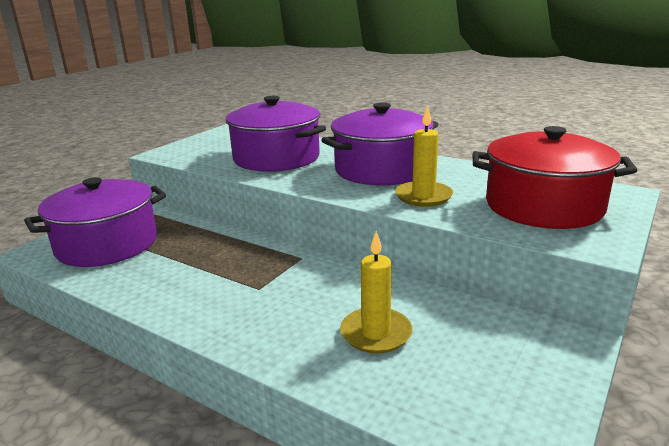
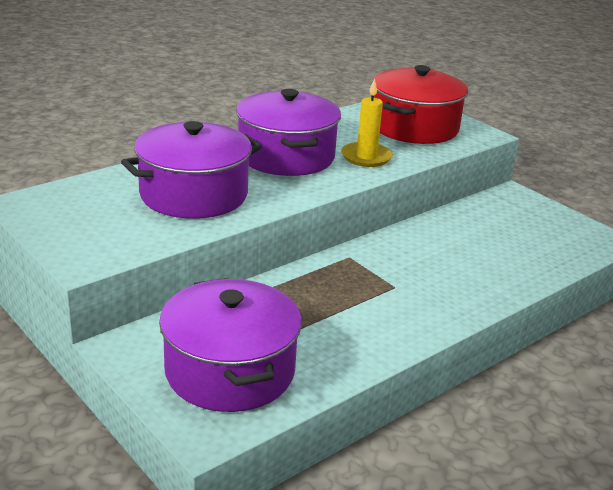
camera: 75 degrees left, 5 degrees up
(376, 333) = (484, 251): yellow candle -> none

